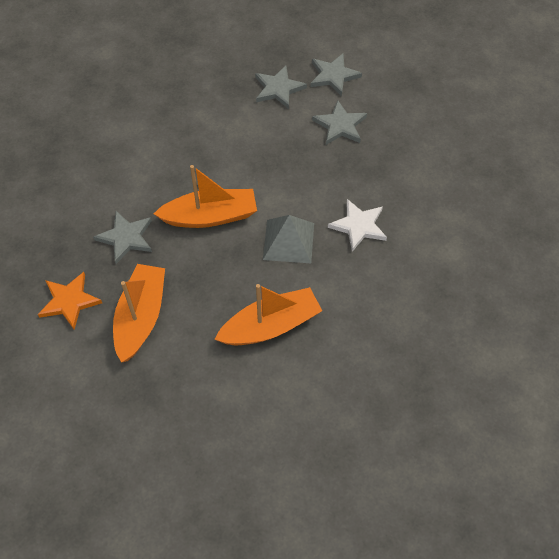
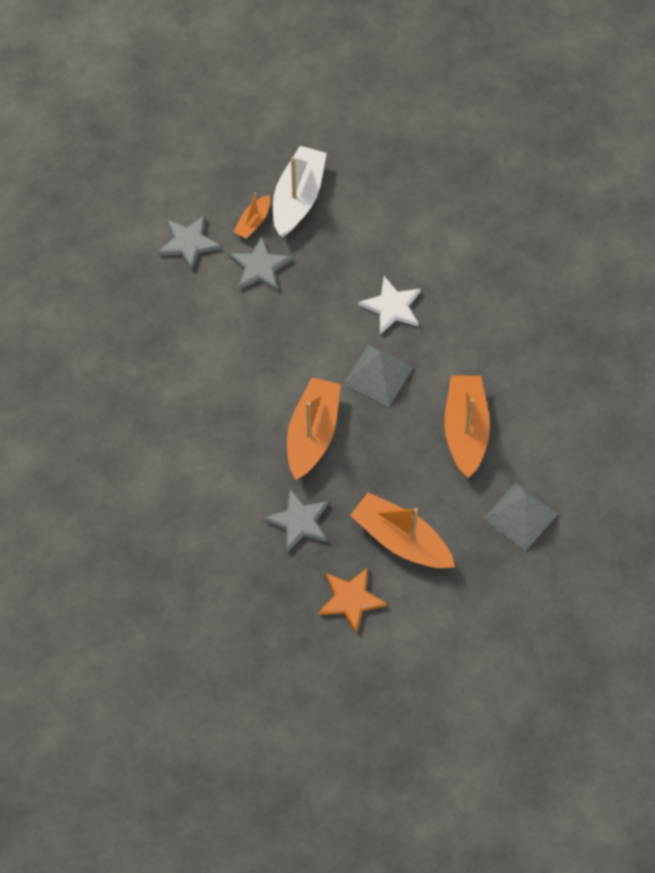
camera: 65 degrees left, 5 degrees up
(206, 404) = (521, 516): none -> grey pyramid
(278, 89) = (177, 303): grey star -> none
(377, 106) = (253, 222): none -> orange boat
(418, 125) = (298, 198): none -> white boat

